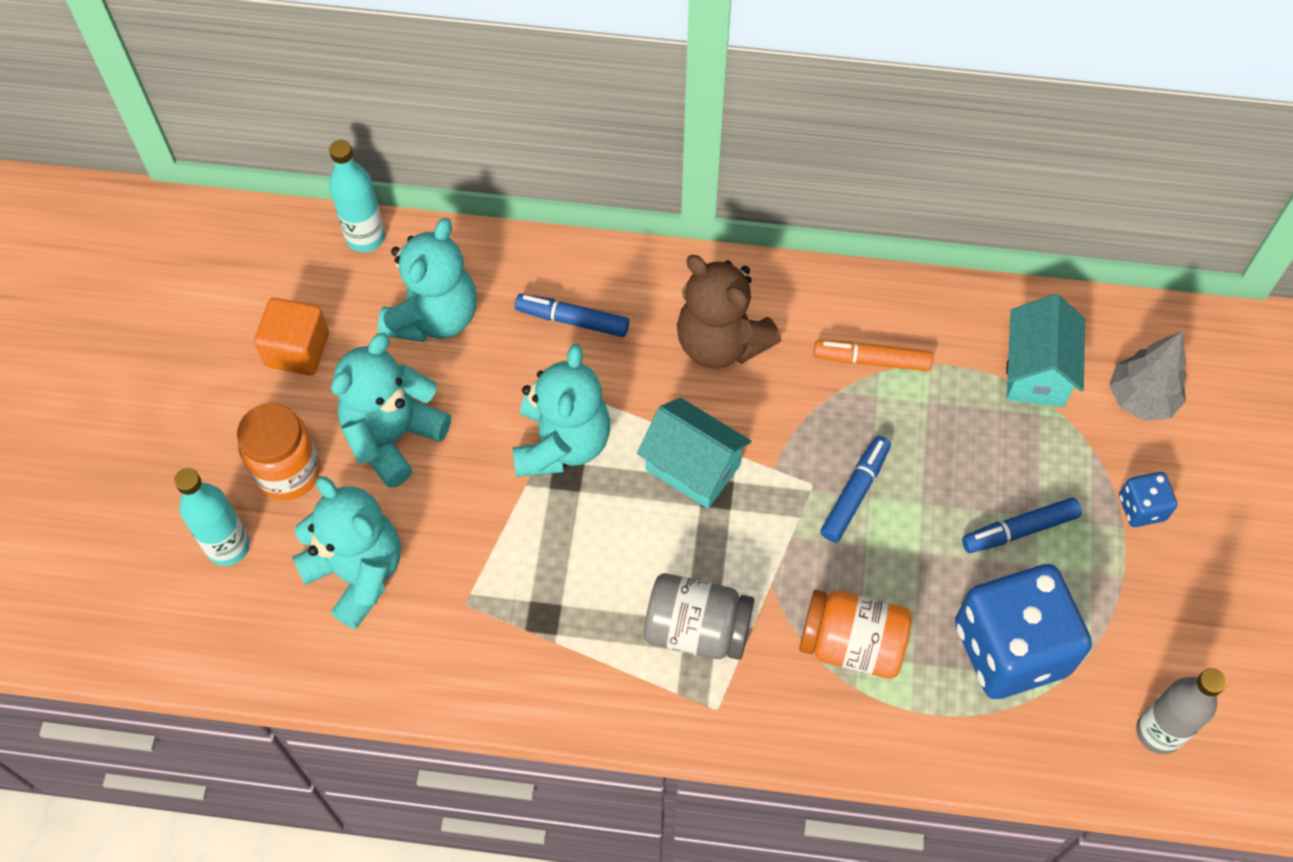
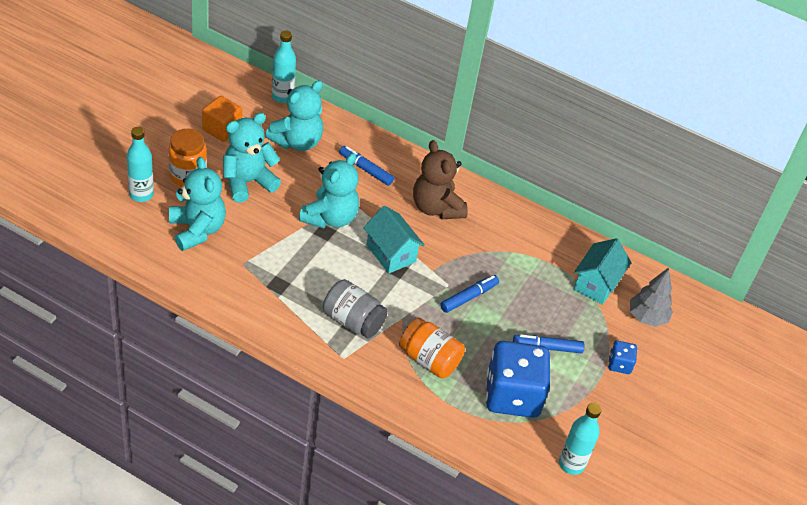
camera: 15 degrees right, 15 degrees down
(872, 360) = (511, 245): orange marker -> none
(1158, 732) = (571, 464): grey bottle -> turquoise bottle

